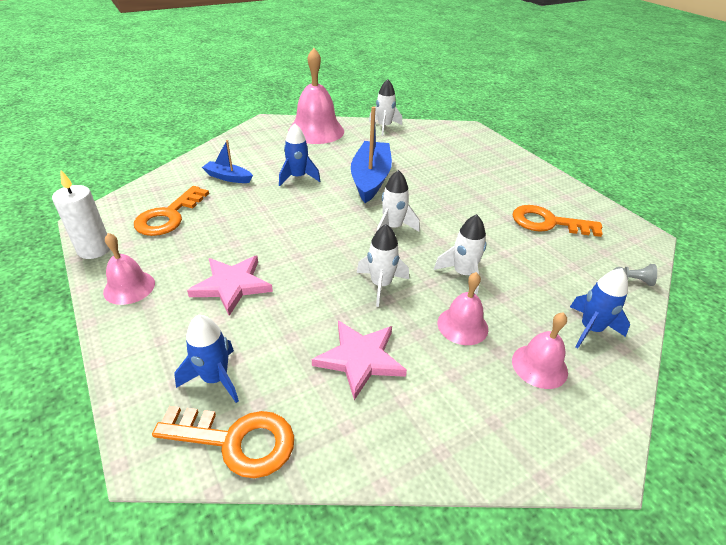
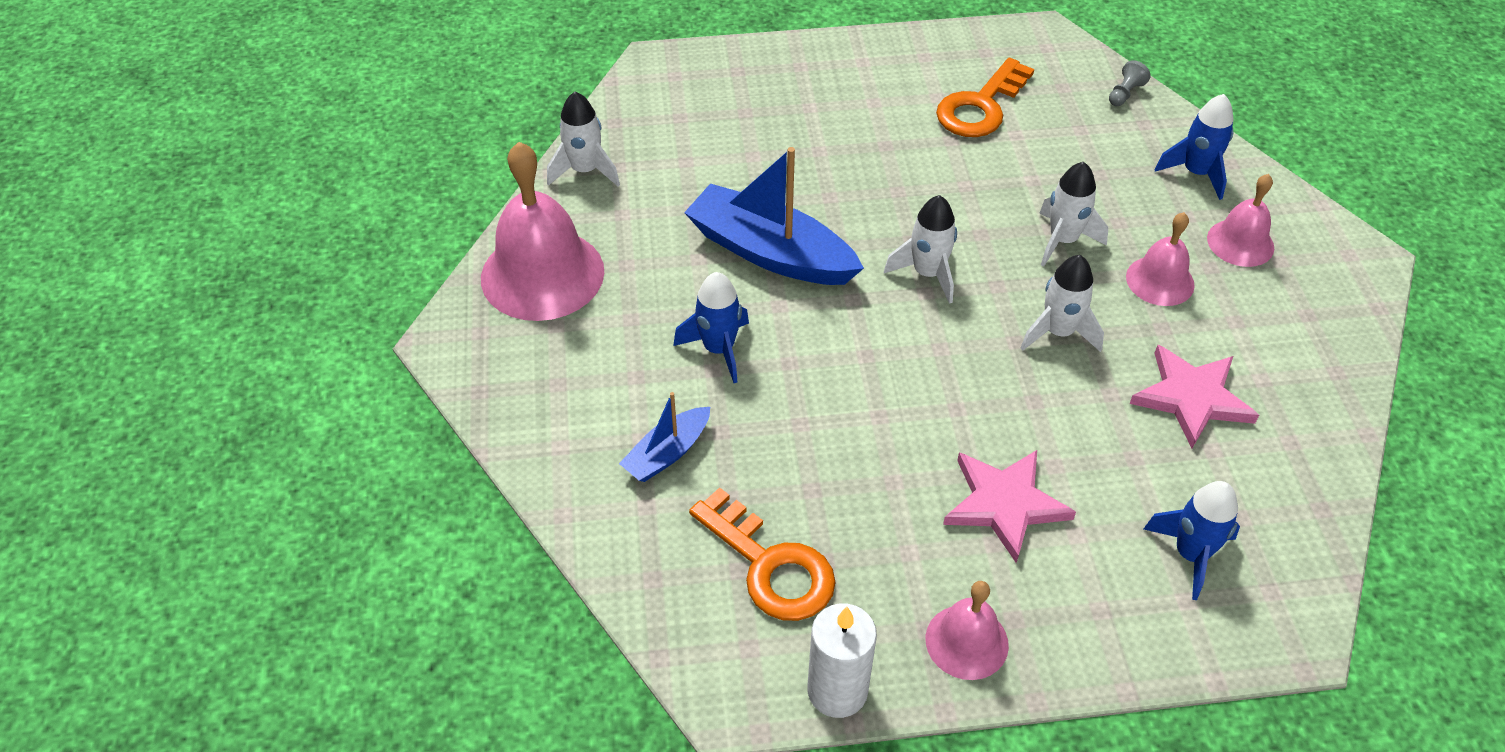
camera: 65 degrees left, 10 degrees up
(236, 441) = (1291, 549): orange key -> none

